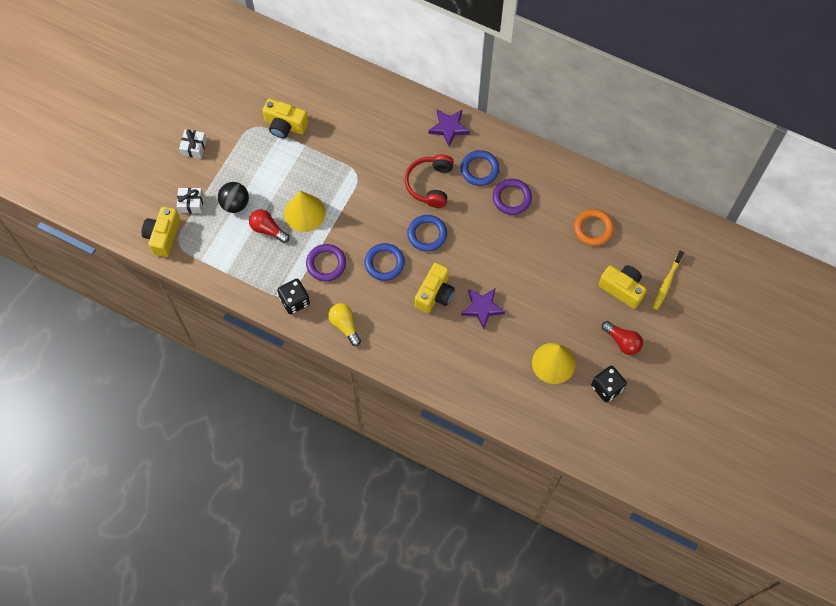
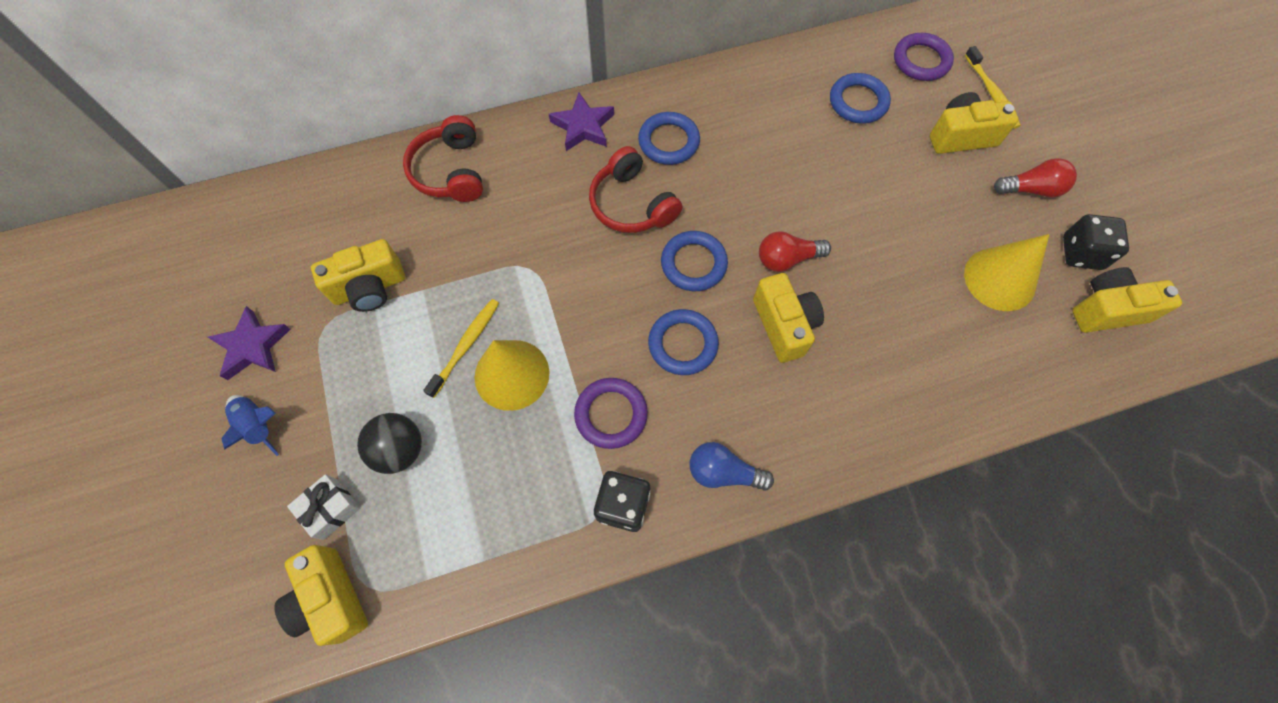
camera: 45 degrees left, 0 degrees up
(194, 147) = (259, 425): white gift -> blue rocket
(268, 229) = (483, 442): red light bulb -> red light bulb (787, 259)
(299, 185) = (466, 346): none -> yellow toothbrush
(345, 325) = (723, 472): yellow light bulb -> blue light bulb
(368, 99) = (450, 171): none -> red headphones
(482, 308) = (853, 290): purple star -> purple star (252, 346)
(512, 198) = (739, 142): purple ring -> purple ring (921, 61)
(584, 419) = (1107, 310): none -> yellow camera
(593, 229) = (858, 102): orange ring -> blue ring

